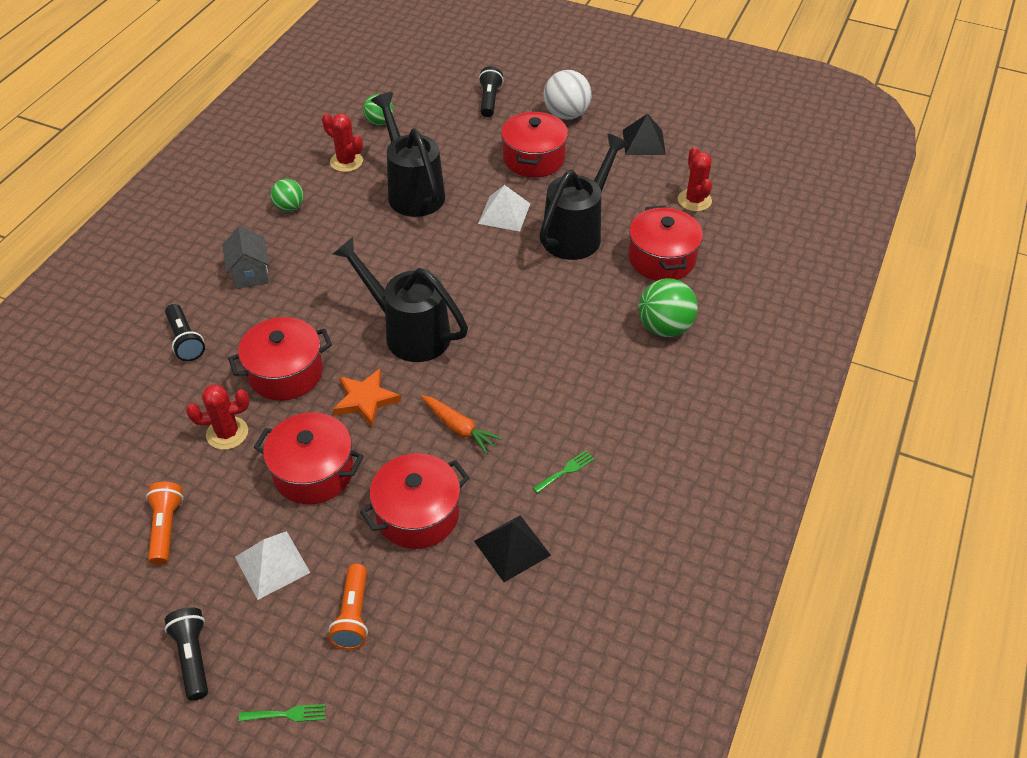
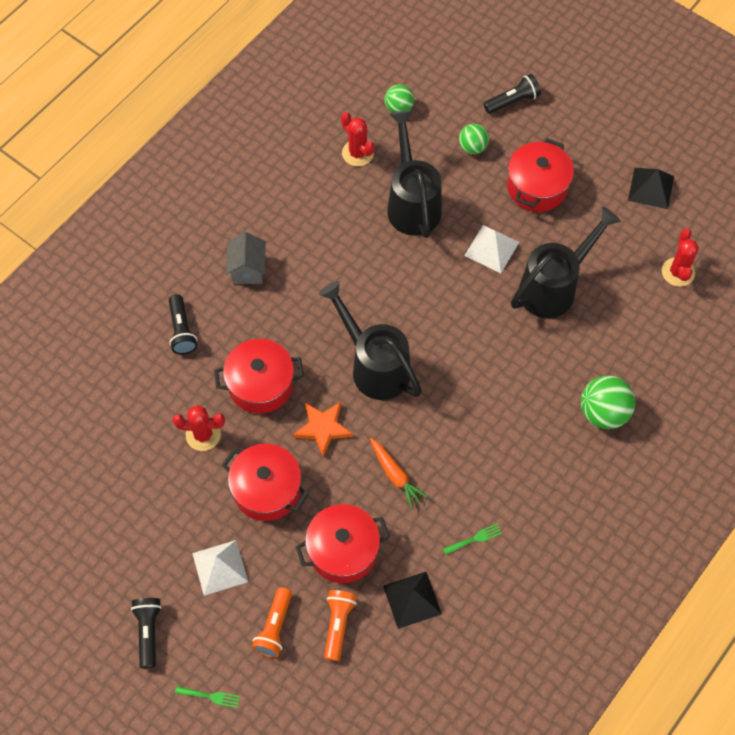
camera: 15 degrees right, 15 degrees up
(166, 528) = (142, 513): orange flashlight -> orange flashlight (338, 625)
(289, 207) = (295, 199): green ball -> green ball (472, 147)
(489, 100) = (513, 101): black flashlight -> black flashlight turned 45 degrees clockwise
(566, 114) = (584, 136): white ball -> none
(661, 259) = (624, 335): red pot -> none

